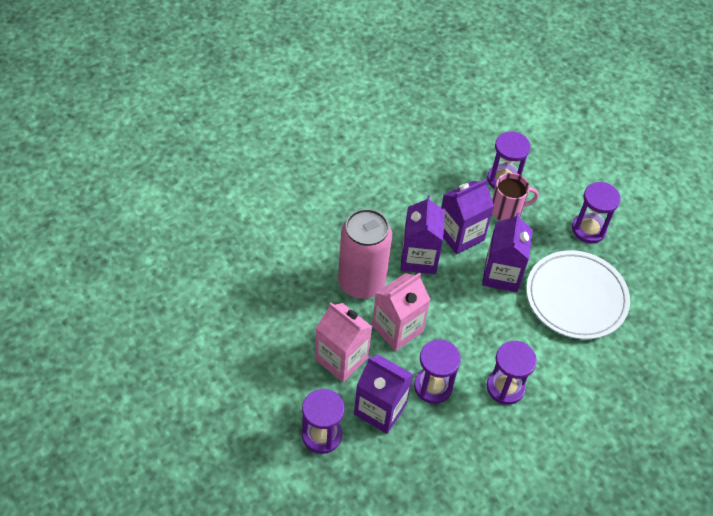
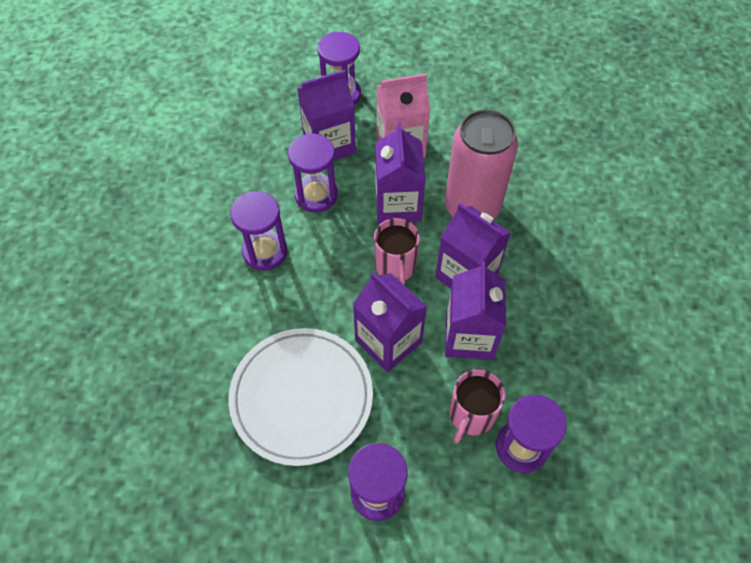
camera: 130 degrees right, 5 degrees up
(397, 328) = (398, 205): pink carton -> purple carton
(447, 301) = (395, 266): none -> pink mug

